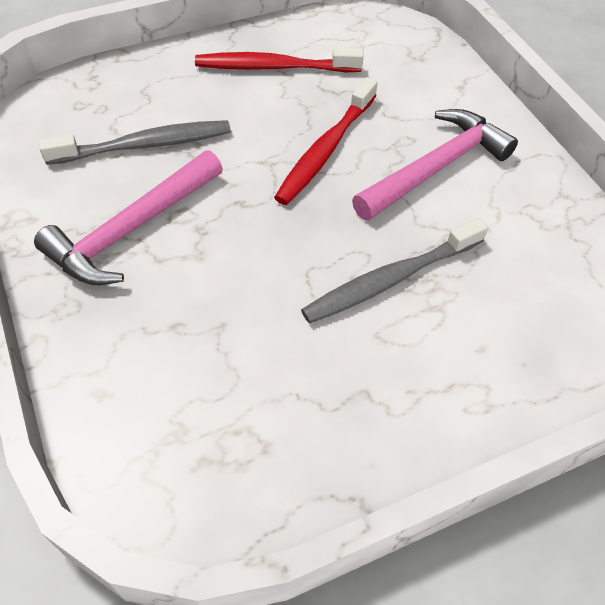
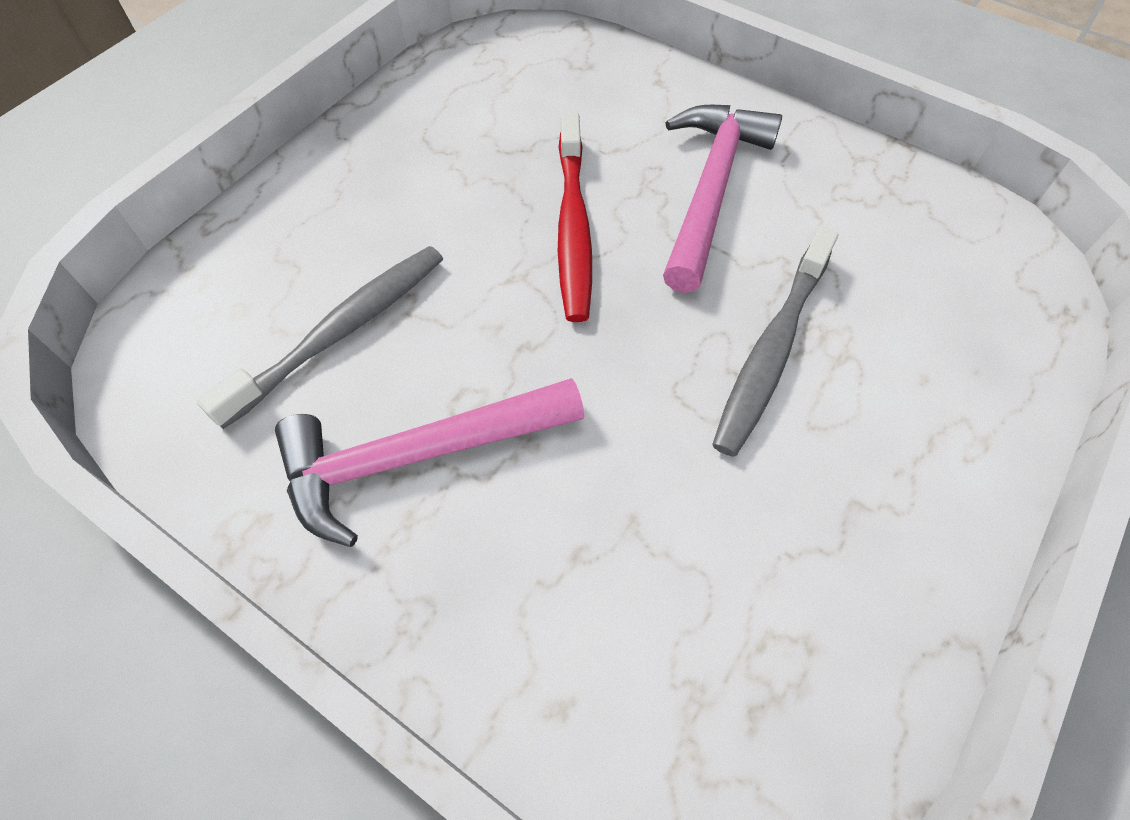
camera: 30 degrees left, 5 degrees up
(132, 229) = (417, 457): pink hammer -> pink hammer turned 60 degrees clockwise
(274, 67) = (426, 150): red toothbrush -> none

